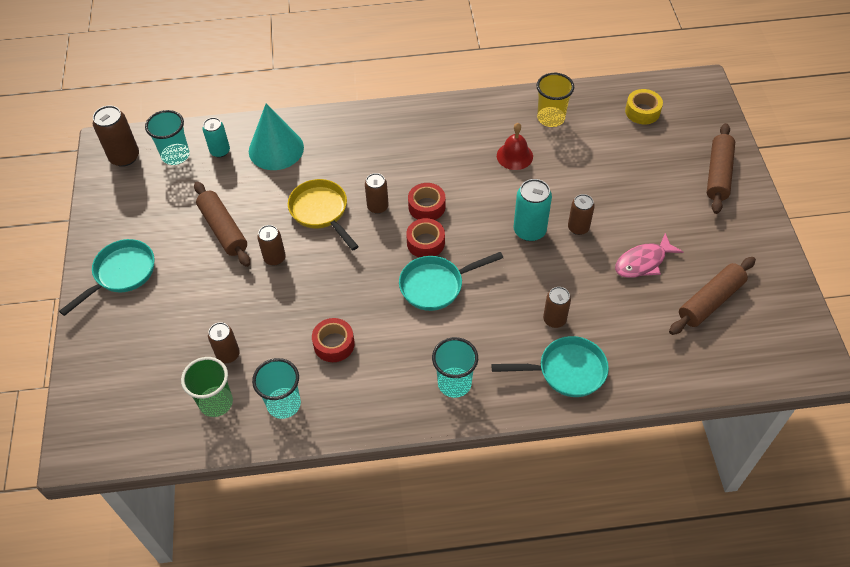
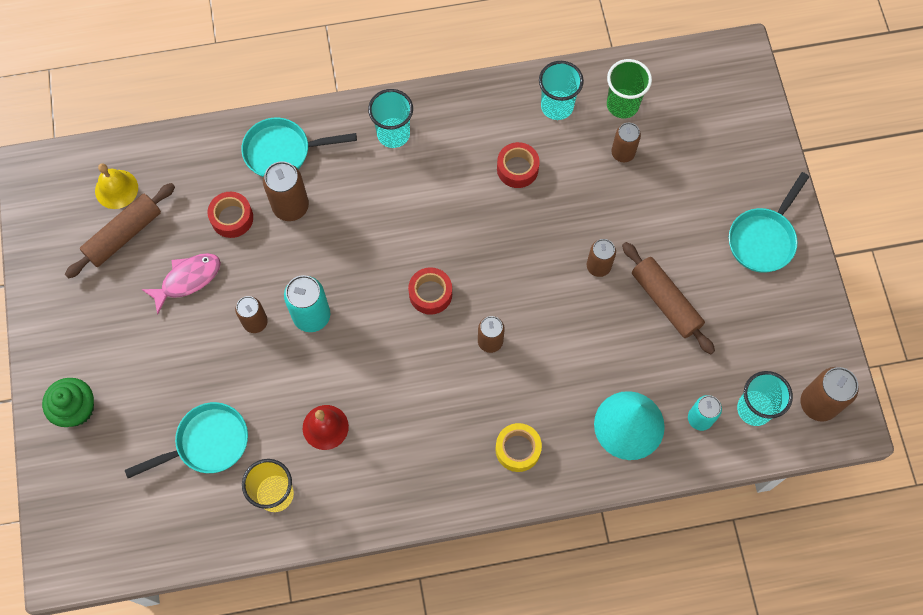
camera: 175 degrees right, 15 degrees up
(321, 212) = (556, 331): yellow pan -> none
(426, 207) = (432, 344): red tape -> red tape (232, 218)
(436, 285) = (416, 240): turquoise pan -> turquoise pan (207, 443)
(554, 319) = (290, 206): brown can -> brown can, size x1.51
(642, 111) = (152, 511): yellow tape -> yellow tape (518, 449)
(718, 174) = (76, 409): brown rolling pin -> green cupcake
(727, 342) = (116, 189): none -> yellow bell

